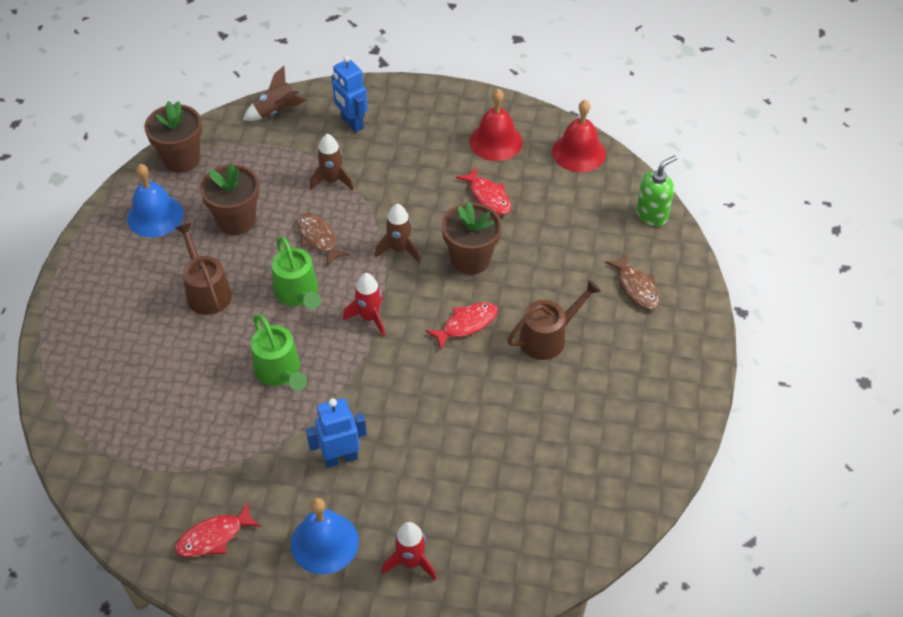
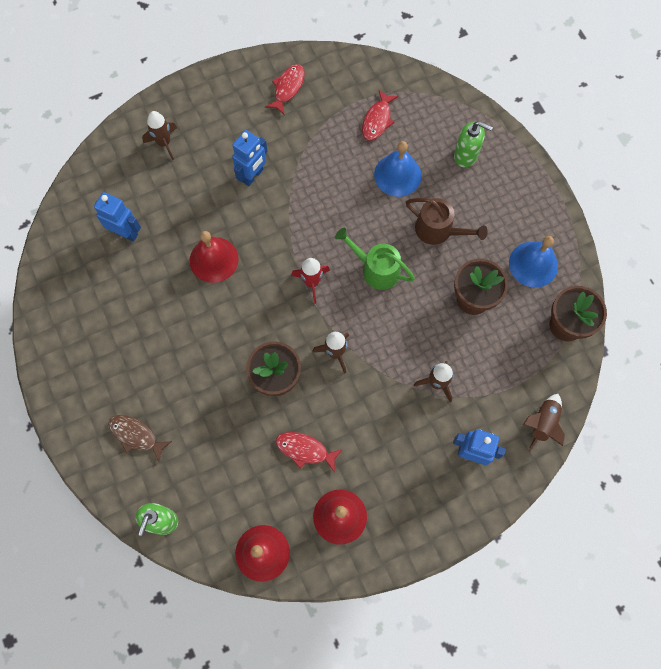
camera: 145 degrees right, 20 degrees up
(107, 341) = (466, 155): none -> green soap dispenser
(280, 371) = (338, 206): green watering can -> none
(318, 238) = (401, 323): brown fish -> none
(324, 542) = (222, 123): blue bell -> blue bell (397, 175)
(411, 562) = (164, 143): red rocket -> brown rocket
(450, 396) = (214, 259): none -> red bell
(466, 324) = (241, 321): red fish -> red fish (377, 120)
(527, 481) = (125, 233): none -> blue robot
(548, 337) = (176, 347): brown watering can -> none

